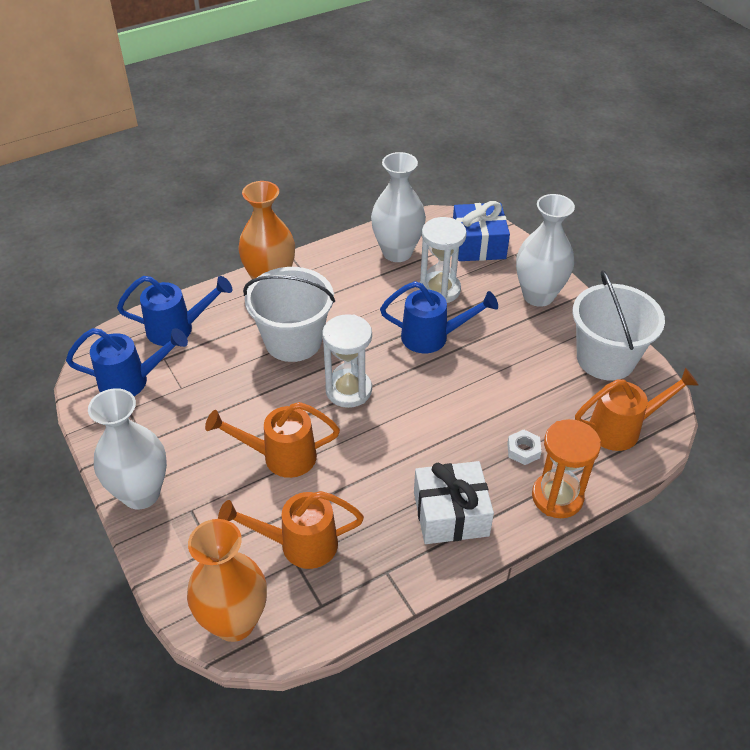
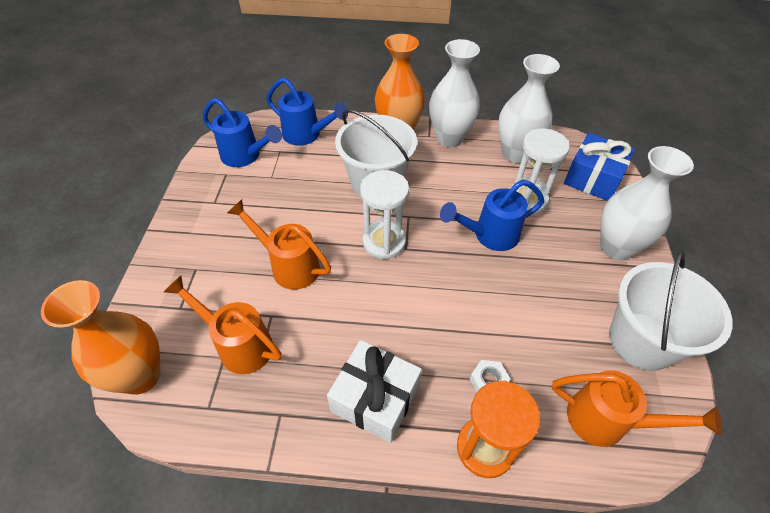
camera: 35 degrees right, 5 degrees up
(141, 493) = (177, 237): white vase -> white vase (449, 138)
(433, 337) = (489, 235): blue watering can -> blue watering can turned 120 degrees clockwise

